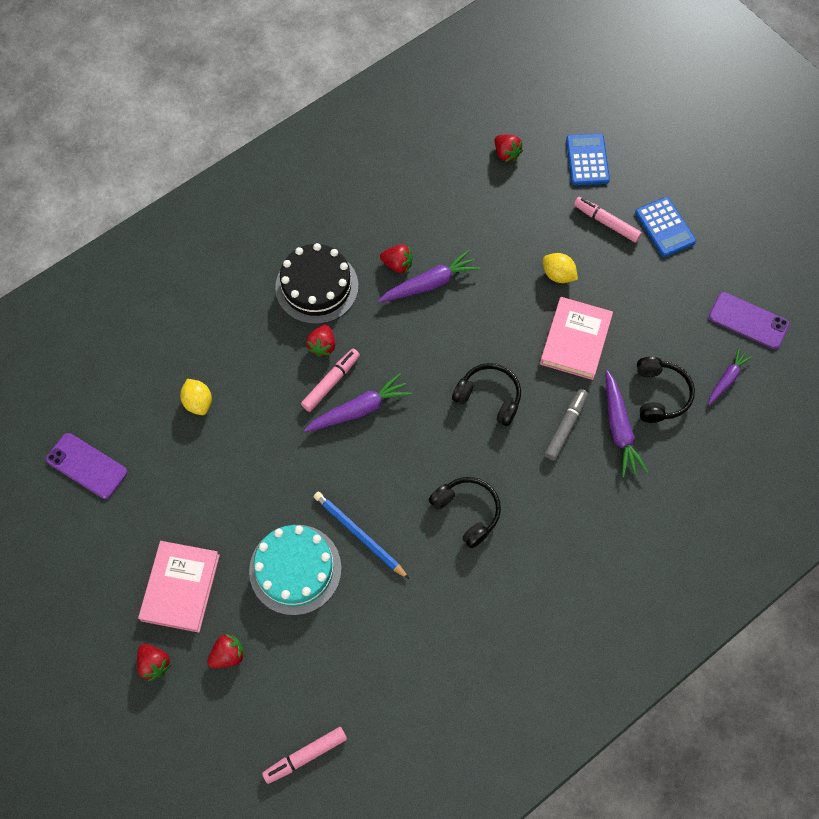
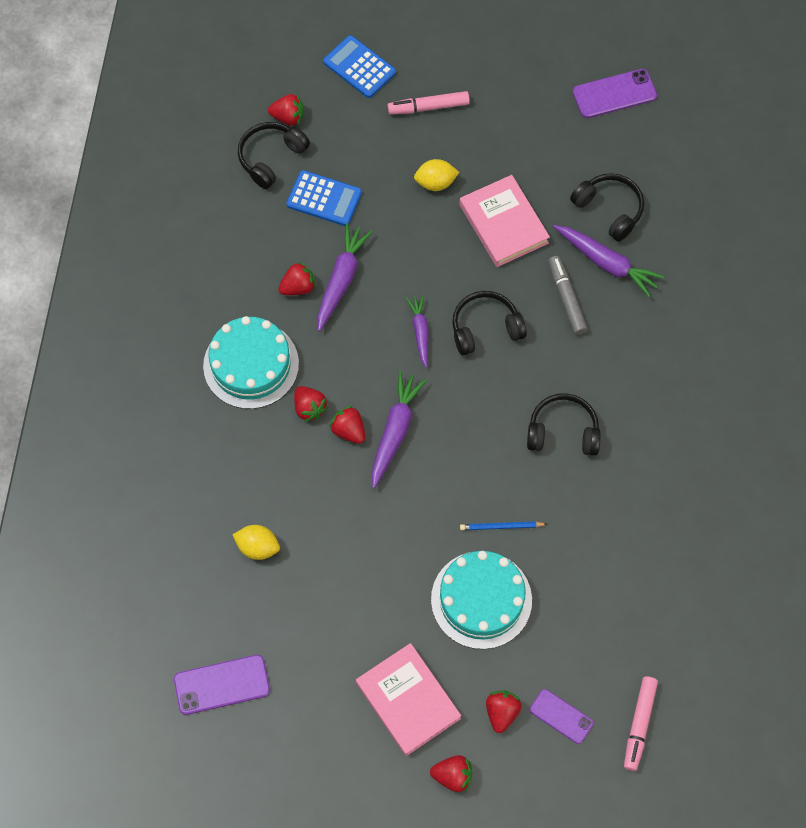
camera: 45 degrees left, 0 degrees up
(262, 697) = (561, 716): none -> purple phone
(316, 286) = (251, 364): black cake -> turquoise cake
(331, 382) = (349, 430): pink marker -> red strawberry
(359, 535) = (501, 527): blue pencil -> blue pencil, size x0.62
(468, 170) = (271, 158): none -> black headphones
(665, 227) = (477, 72): blue calculator -> blue calculator (324, 199)
(727, 379) = (644, 154): purple carrot -> purple carrot (420, 332)

